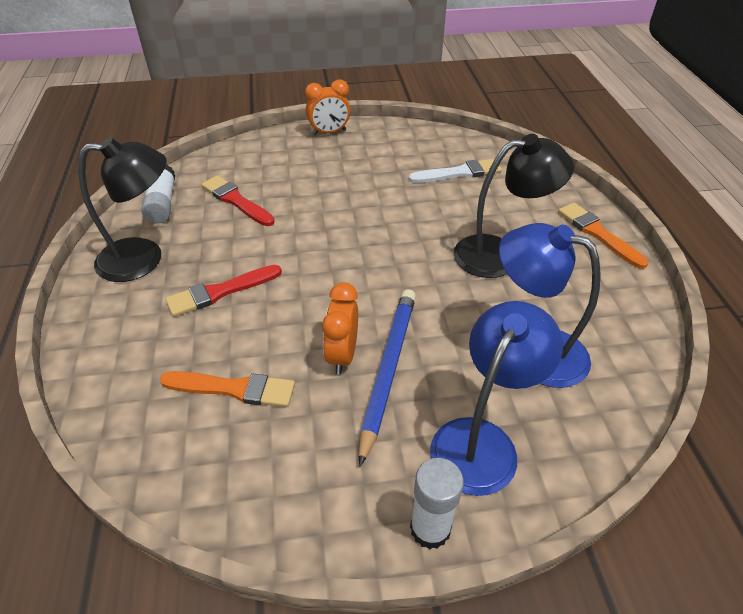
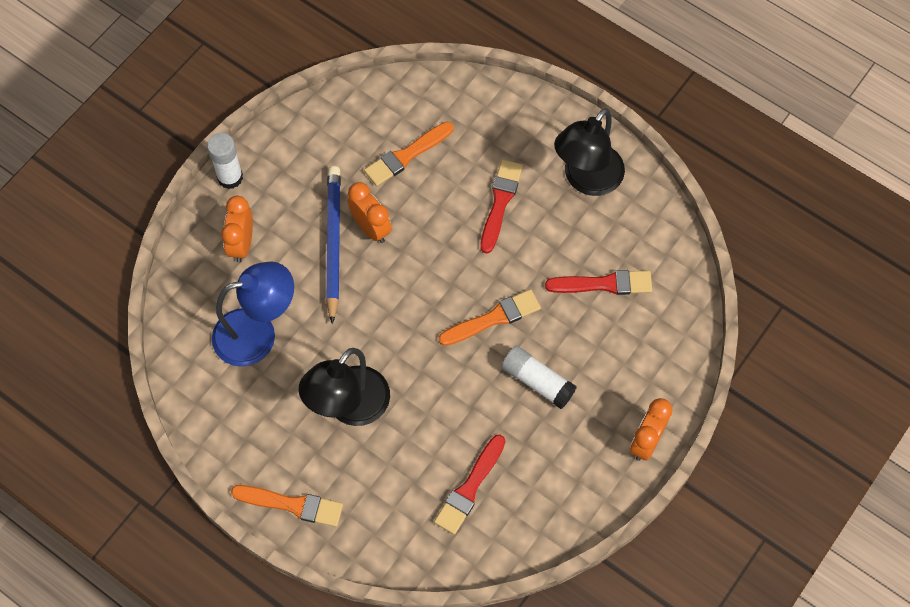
camera: 135 degrees right, 20 degrees up
(162, 203) = (652, 231): white glue stick -> white glue stick (537, 381)
(331, 232) = (493, 318): none -> orange brush
(389, 369) = (334, 242): blue pencil -> blue pencil turned 150 degrees counterclockwise
(459, 173) = (469, 488): white brush -> red brush
(481, 440) = (242, 244): blue lamp -> orange clock

